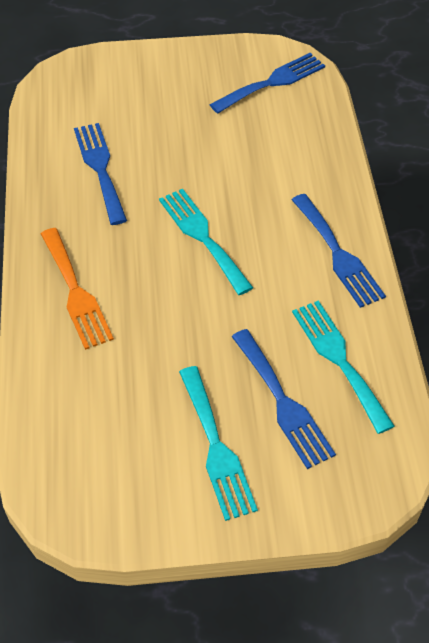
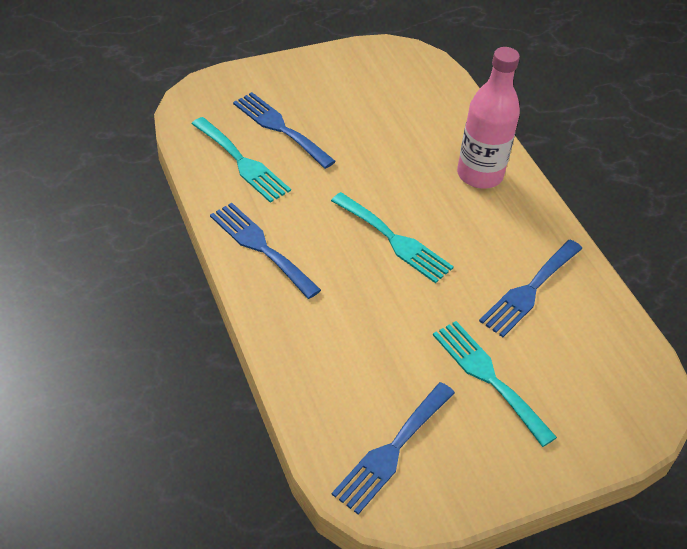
camera: 160 degrees right, 5 degrees down
(76, 292) = (479, 175): orange fork -> pink bottle
(100, 168) = (529, 290): blue fork -> blue fork turned 75 degrees clockwise
(216, 447) = (320, 95): turquoise fork -> turquoise fork (488, 377)

